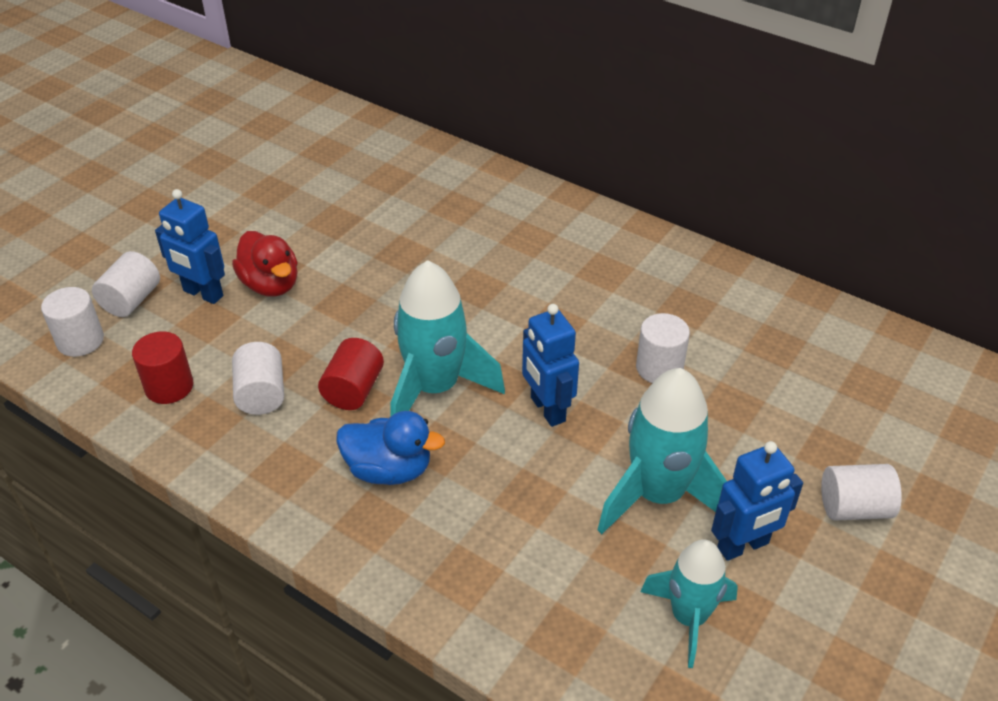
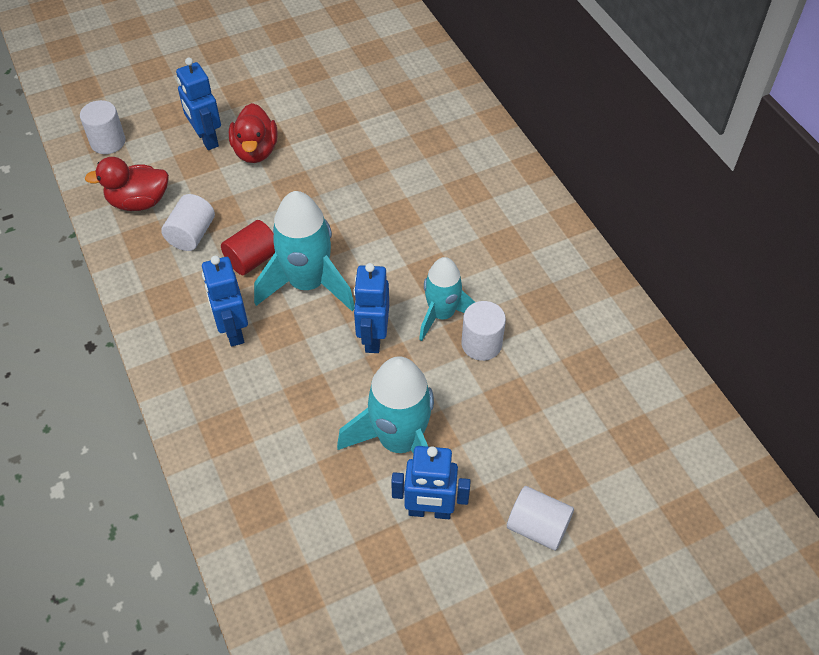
camera: 30 degrees right, 10 degrees up
(131, 300) = (158, 124): white cylinder -> none
(169, 387) = (139, 202): red cylinder -> red duck
(389, 470) = (233, 331): blue duck -> blue robot
(688, 618) = (348, 541): turquoise rocket -> turquoise rocket (442, 315)

